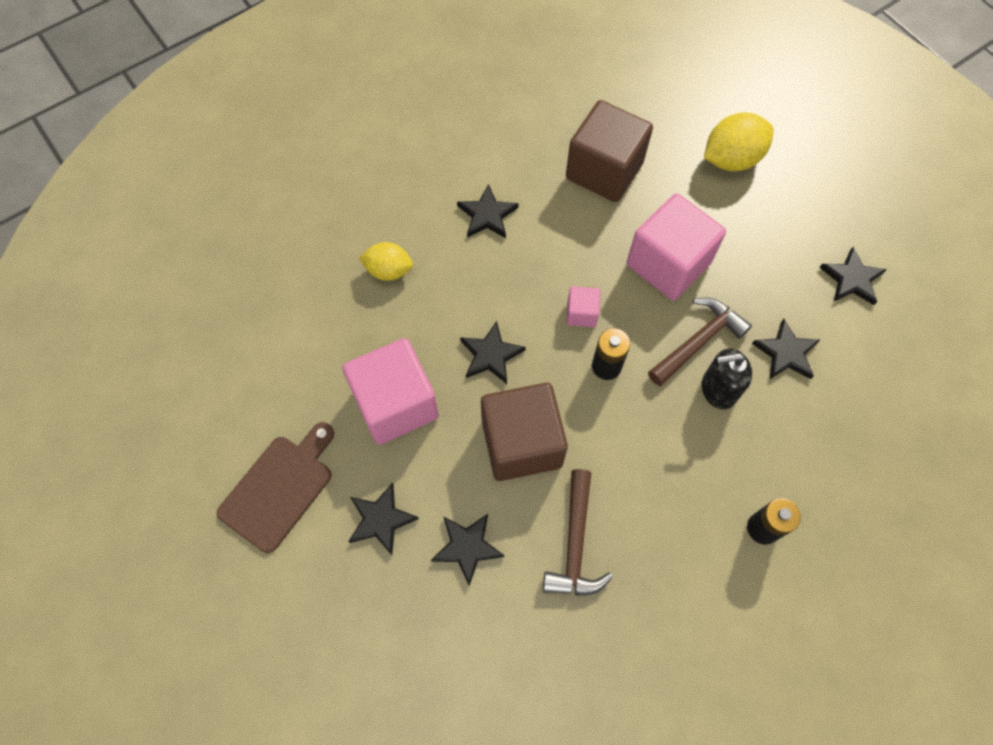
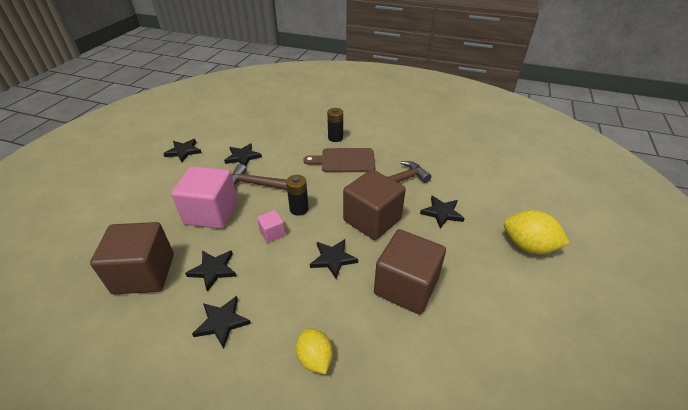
camera: 125 degrees left, 25 degrees down
(279, 488) = (514, 312): brown cutting board -> brown cutting board (344, 161)
(381, 519) = (470, 252): black star -> black star (213, 270)
(395, 404) = (406, 286): pink cube -> brown cube
(718, 389) = (280, 169): black soap dispenser -> none
(731, 159) = (109, 217): yellow lemon -> yellow lemon (528, 246)

